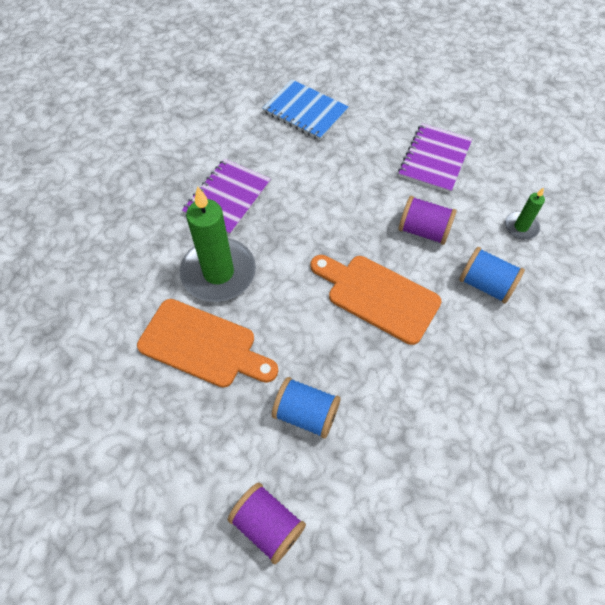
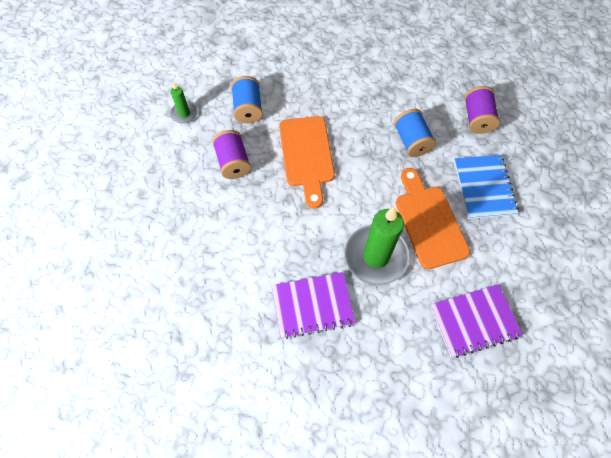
camera: 130 degrees left, 5 degrees up
(305, 111) = (173, 322): blue notebook -> blue notebook (484, 187)
(435, 159) = (158, 194): purple notebook -> purple notebook (474, 321)

